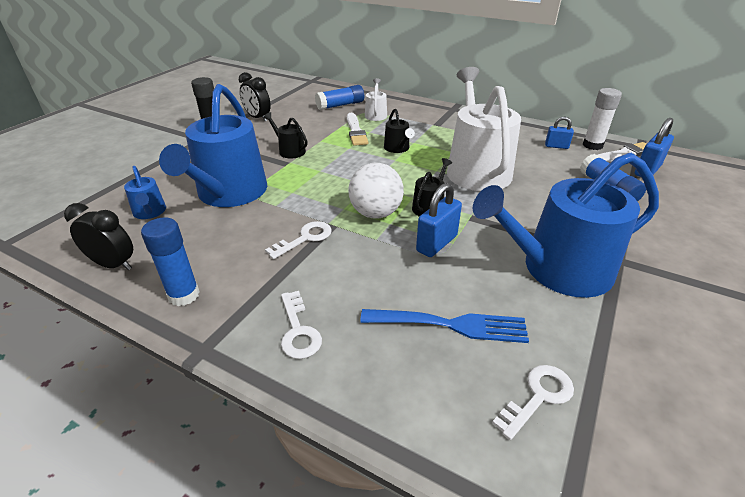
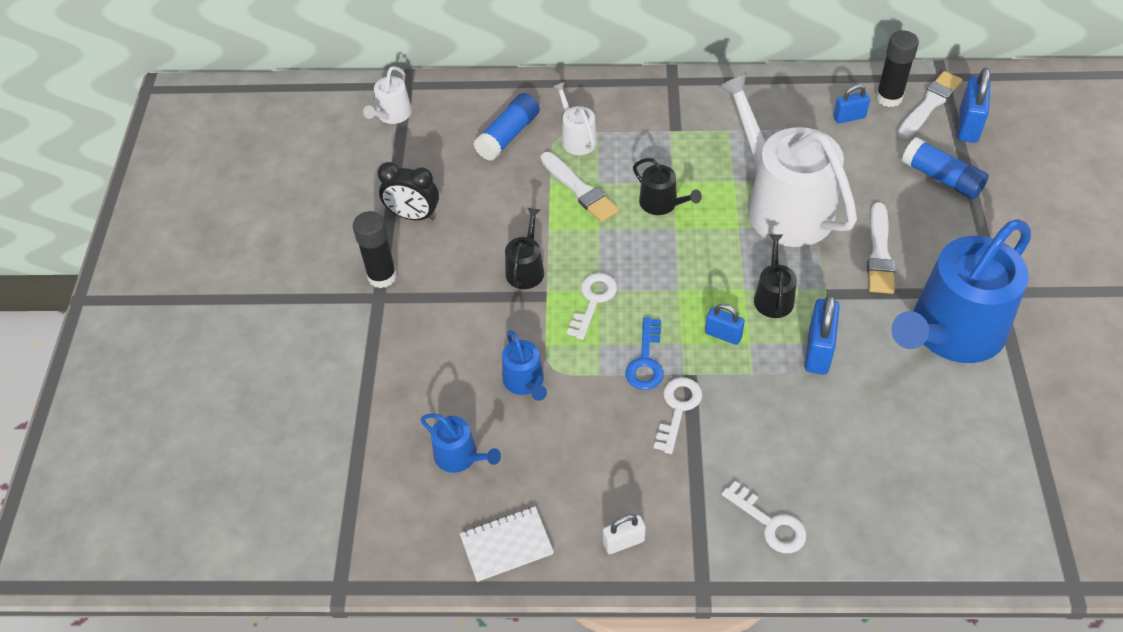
camera: 25 degrees left, 15 degrees up
(114, 264) = (506, 545): black clock -> white notebook
(184, 295) = (623, 542): blue glue stick -> white padlock
(229, 194) = (525, 382): blue watering can -> blue watering can, size x0.44
(289, 151) = (526, 269): black watering can -> black watering can turned 90 degrees clockwise
(292, 87) = (392, 115): none -> white watering can
(311, 209) = (646, 361): none -> blue key
(375, 213) = (723, 335): white ball -> blue padlock
(451, 325) = (897, 448): blue fork -> none
(529, 209) = (879, 253): none -> white brush
(538, 396) = (1005, 485): white key -> white key (593, 300)
(592, 145) = (889, 97): white glue stick -> black glue stick

